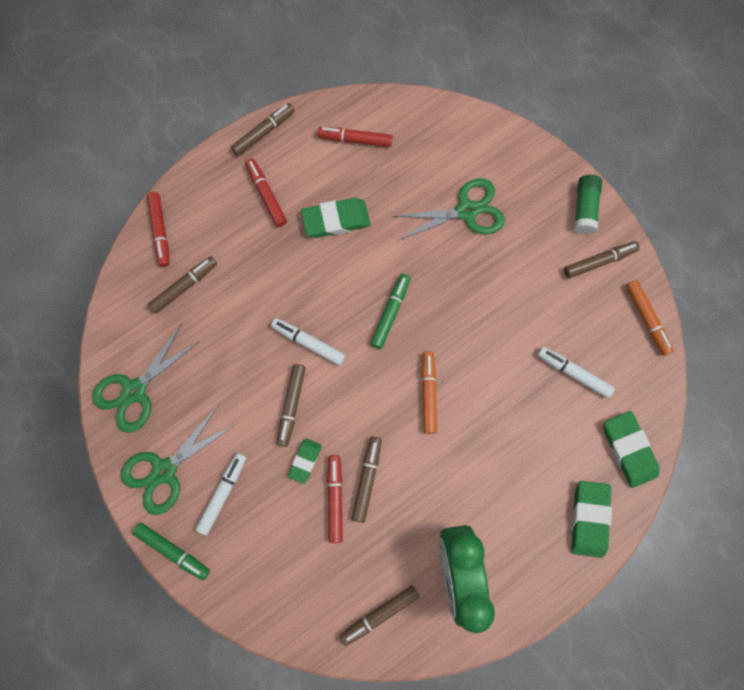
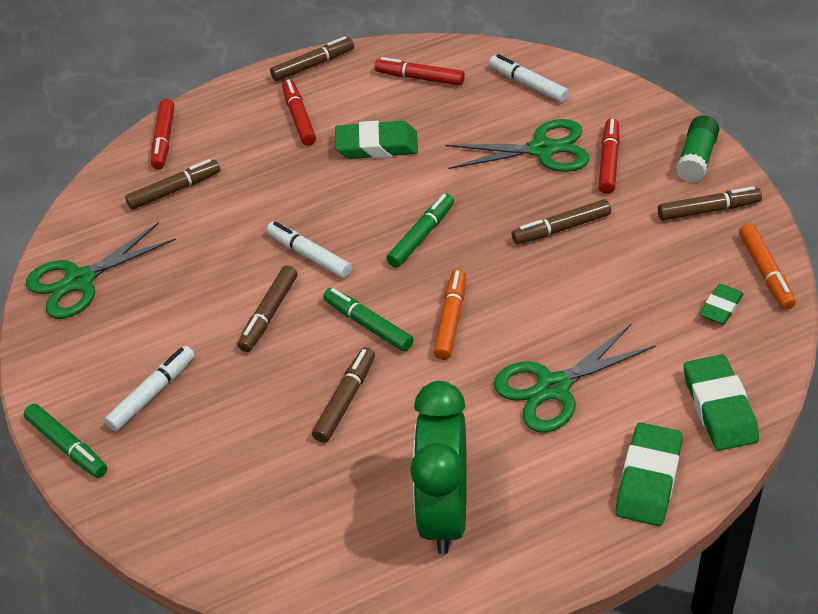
camera: 15 degrees right, 30 degrees down
(165, 470) = (87, 362): green scissors -> green scissors (553, 387)
(305, 460) = (269, 372): green eraser -> green eraser (721, 307)
(335, 498) = (297, 416): red marker -> red marker (609, 161)
(368, 406) = (368, 325): none -> green marker
(379, 613) = (321, 552): brown marker -> brown marker (561, 228)
(573, 373) = (653, 318): white marker -> white marker (528, 84)

